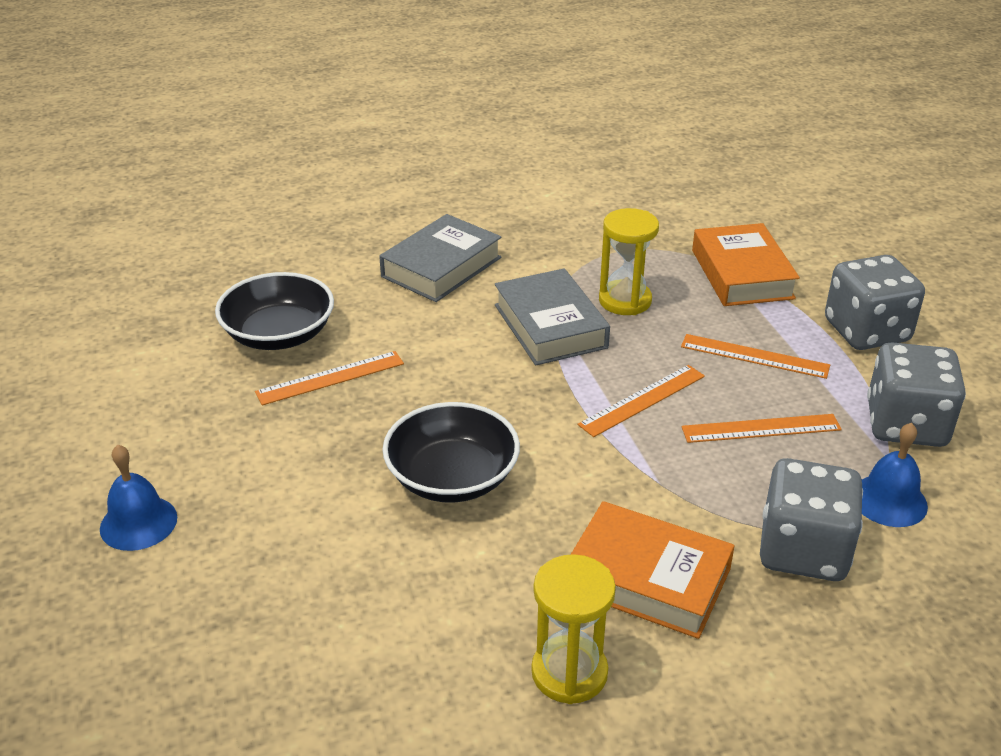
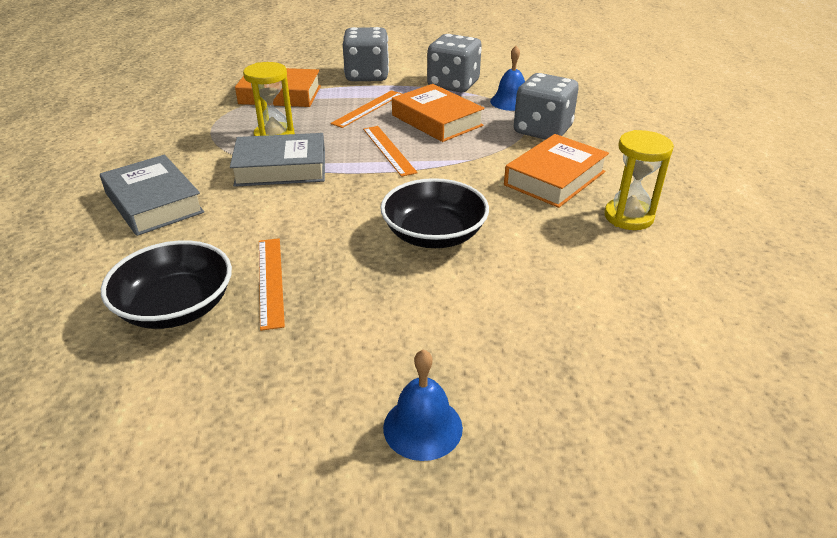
camera: 75 degrees left, 0 degrees up
(761, 428) = (437, 120): orange ruler -> orange book

